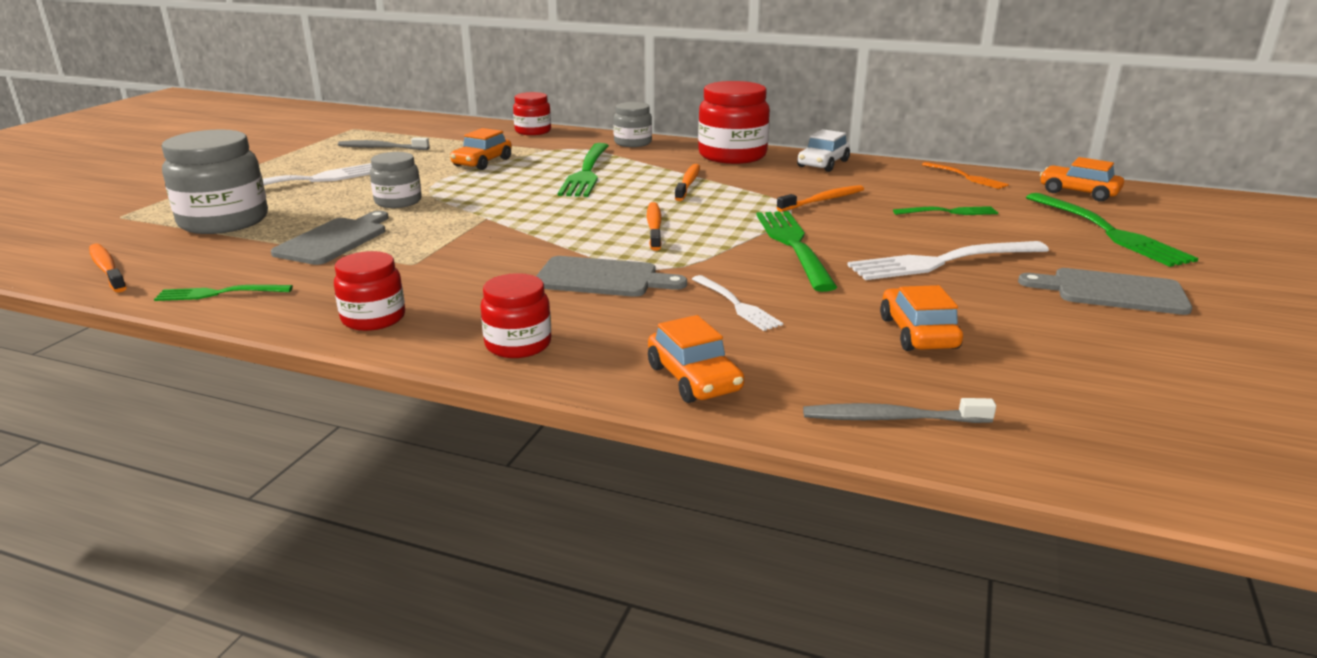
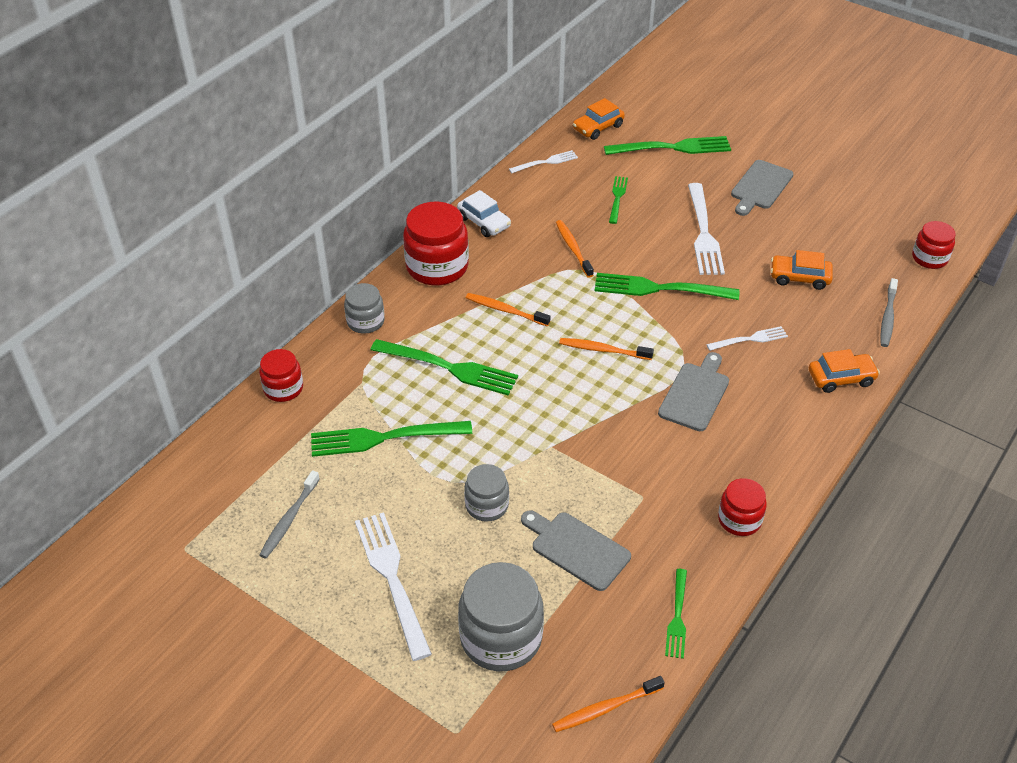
camera: 75 degrees left, 20 degrees up
(482, 162) = (384, 438): orange car -> green fork
(518, 344) = (789, 447): red jar -> red jar (929, 258)
(966, 177) = (546, 162): orange fork -> white fork

